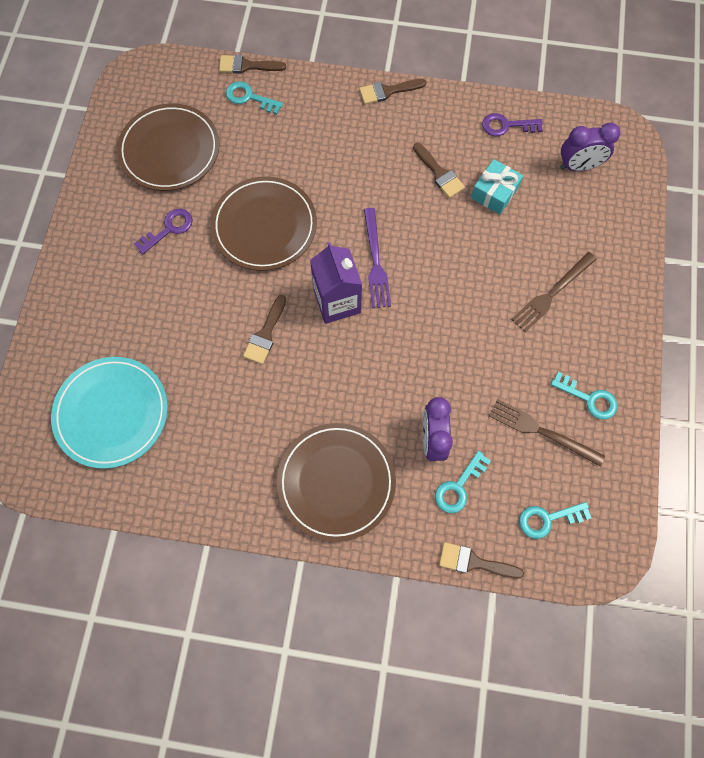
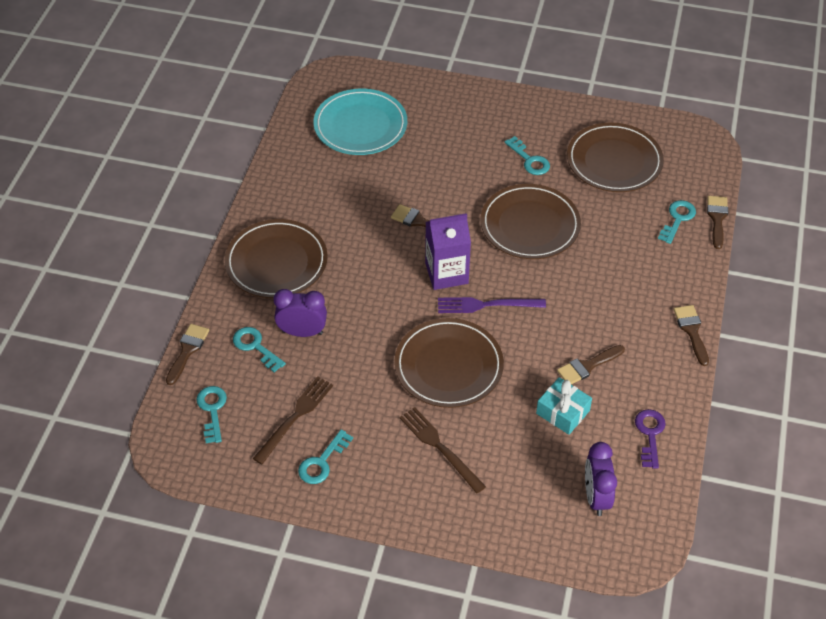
camera: 95 degrees right, 20 degrees down
(169, 229) = (529, 160): purple key -> turquoise key
(456, 292) = (448, 366): none -> brown plate

